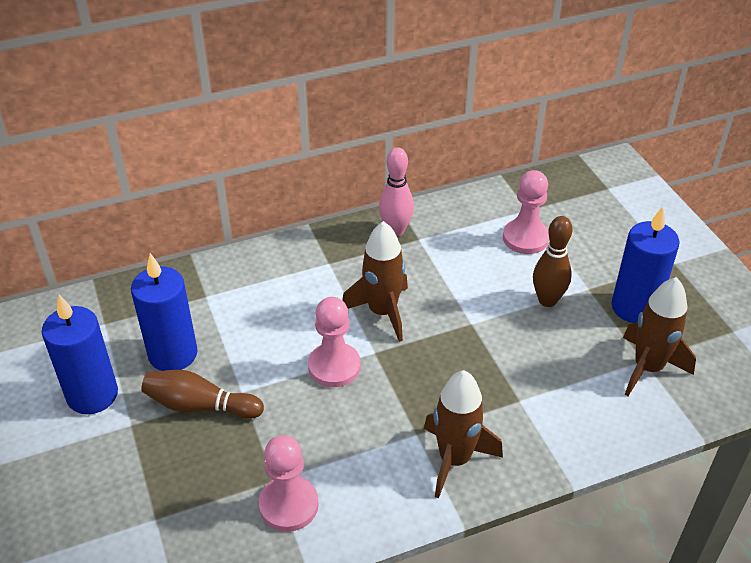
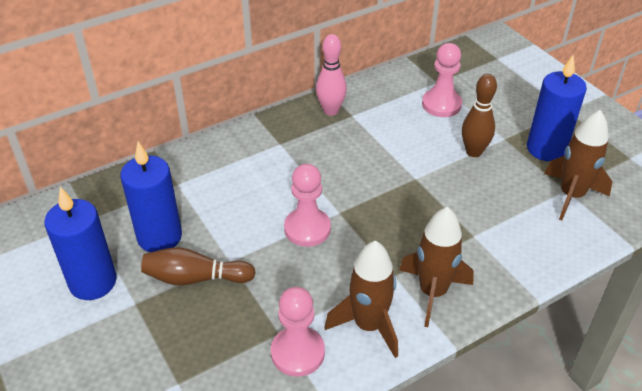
camera: 10 degrees left, 0 degrees up
(382, 312) = (337, 178): brown rocket -> brown rocket (368, 325)

